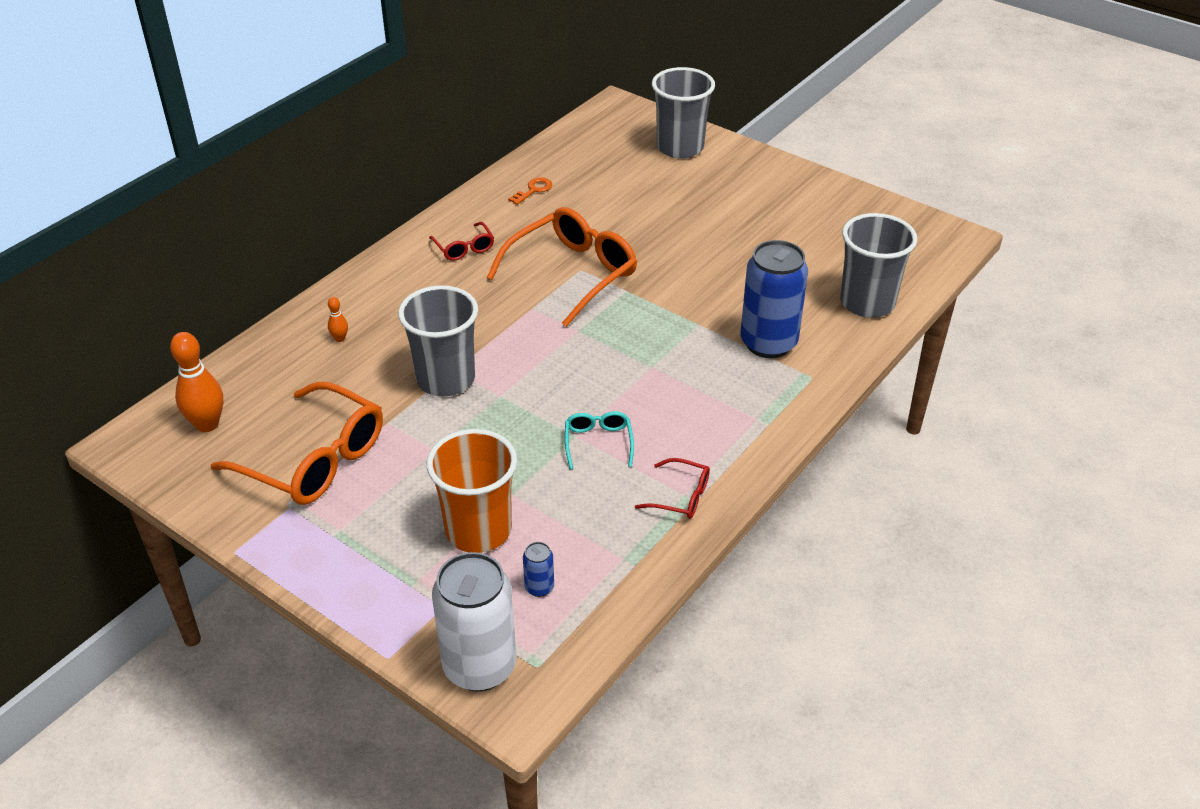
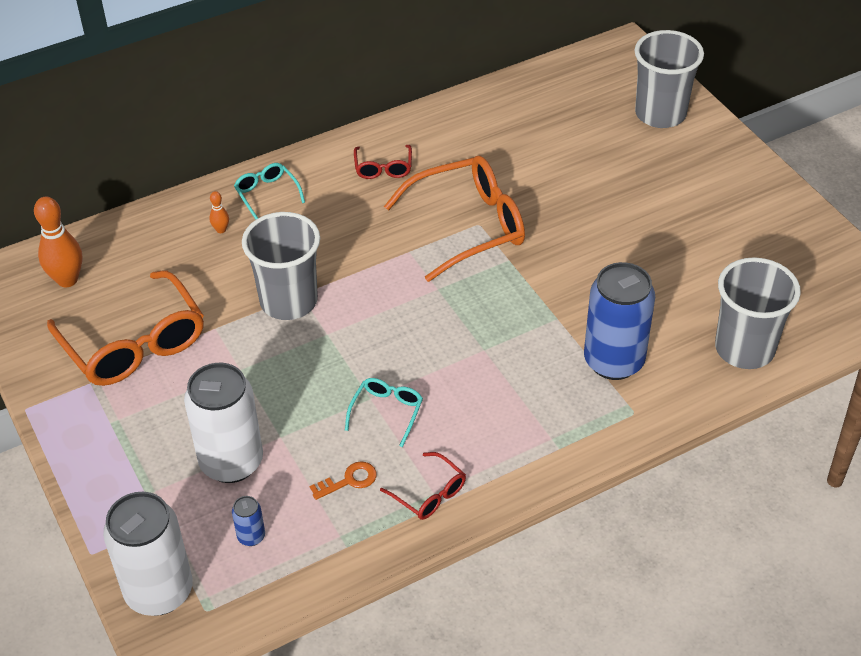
camera: 25 degrees right, 5 degrees up
(366, 297) = (267, 194): none -> turquoise glasses
(478, 530) = (231, 462): orange cup -> white can
(533, 190) = (485, 123): orange key -> orange key (349, 480)

